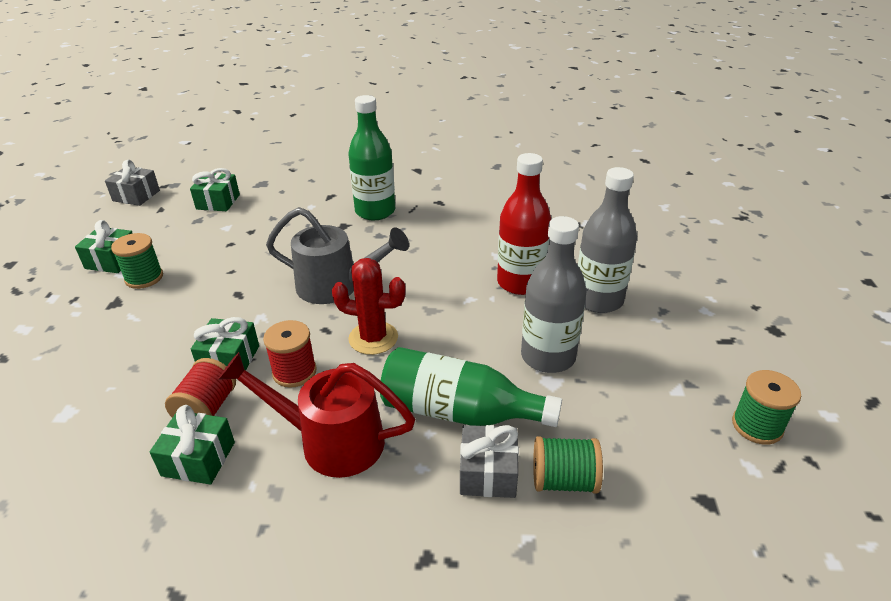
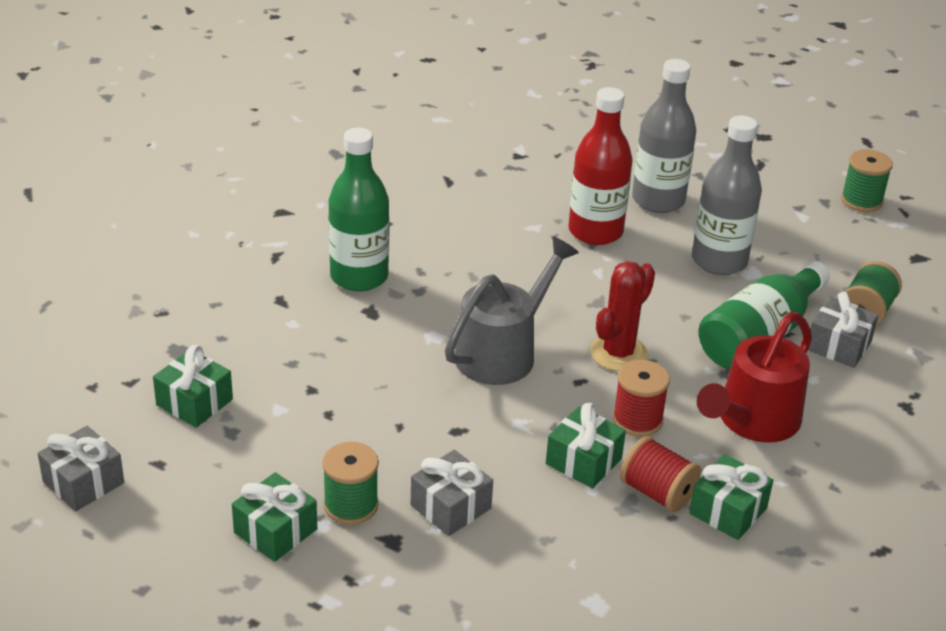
camera: 65 degrees left, 0 degrees up
(155, 315) = (450, 507): none -> grey gift

